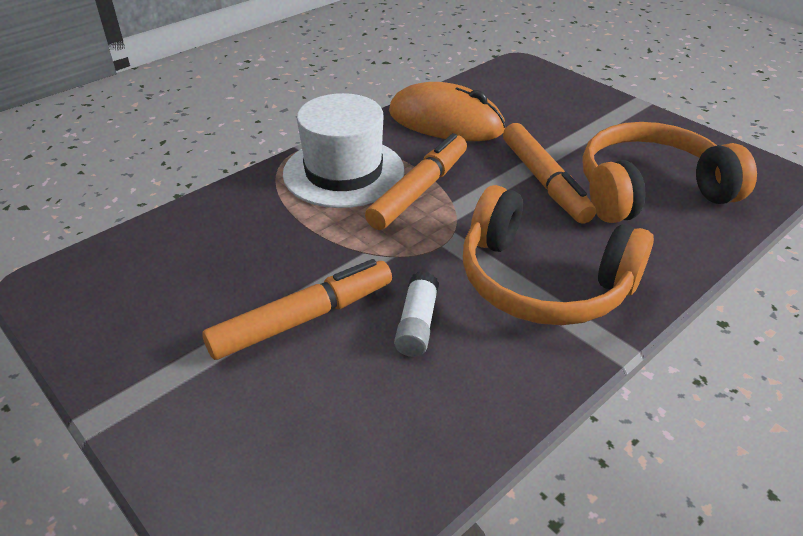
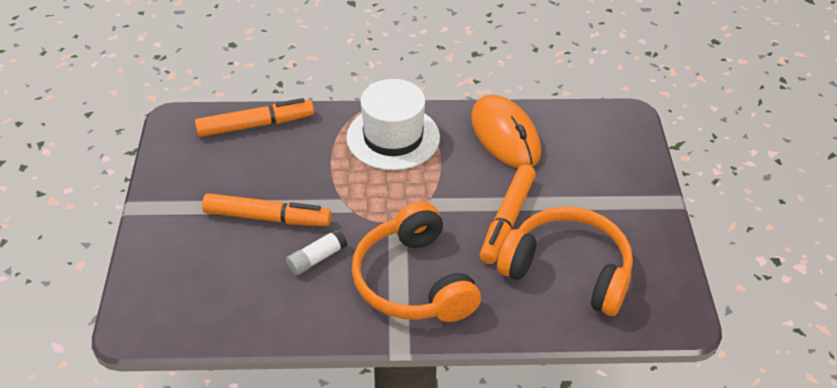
camera: 40 degrees right, 5 degrees up
(419, 190) = (421, 178): orange marker -> orange marker (255, 125)

